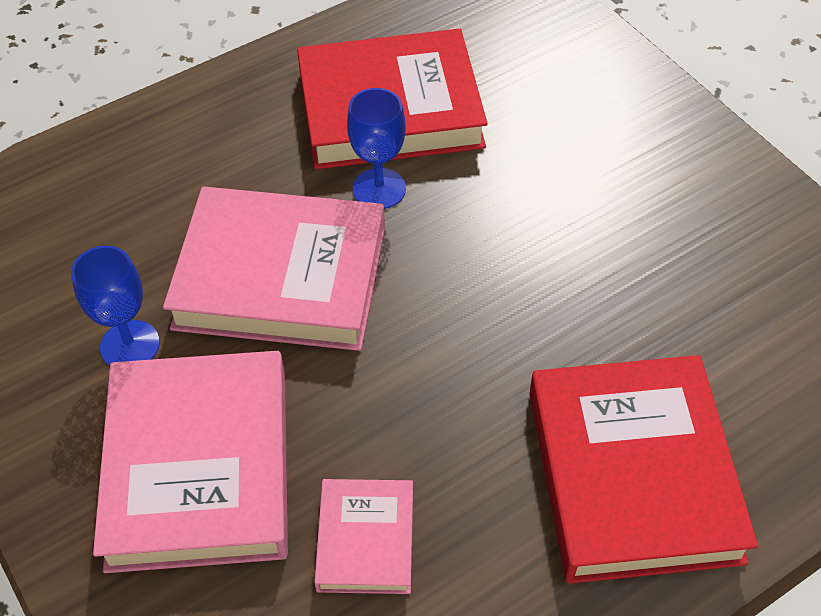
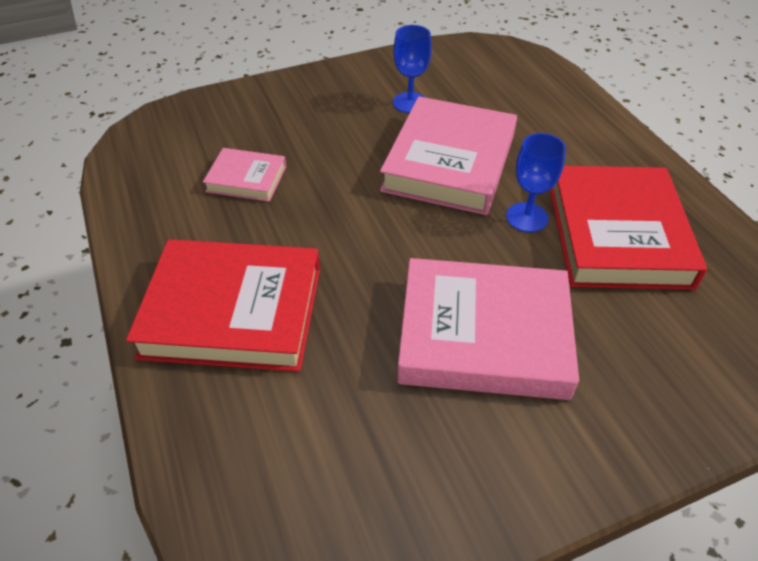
camera: 100 degrees right, 5 degrees down
(198, 467) = (319, 123): pink book -> pink book (483, 335)

